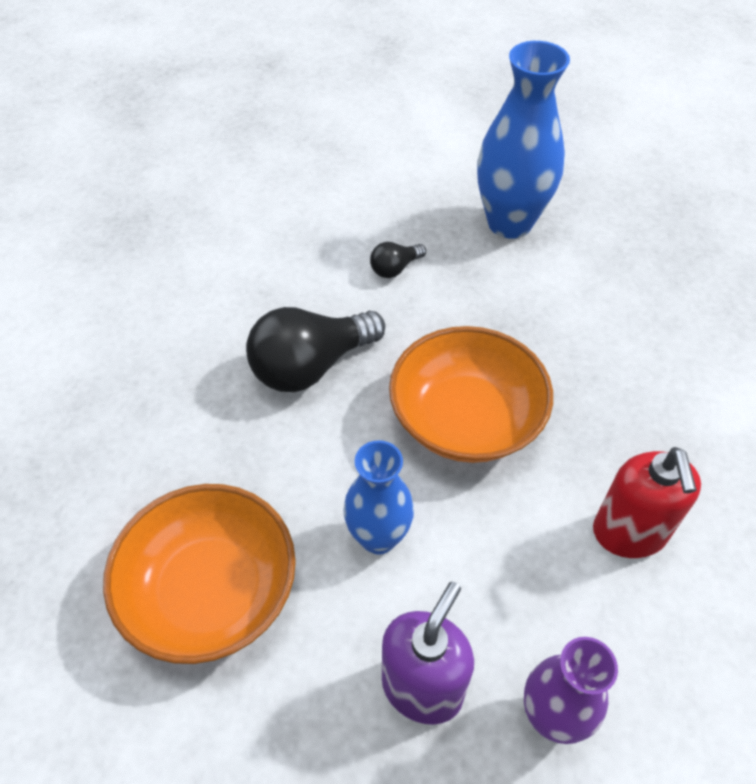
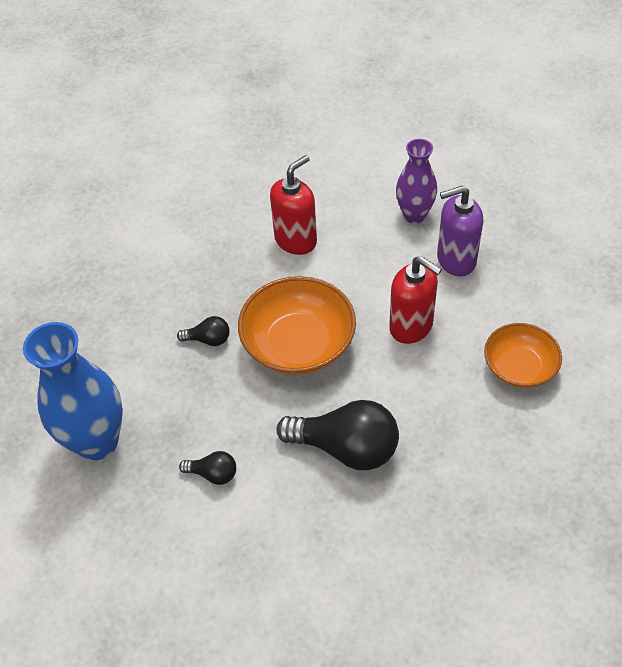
camera: 130 degrees left, 0 degrees up
(210, 591) = (519, 367): orange bowl -> orange bowl, size x0.64
(378, 537) = (411, 326): blue vase -> red soap dispenser
(549, 354) = (208, 339): none -> black light bulb

